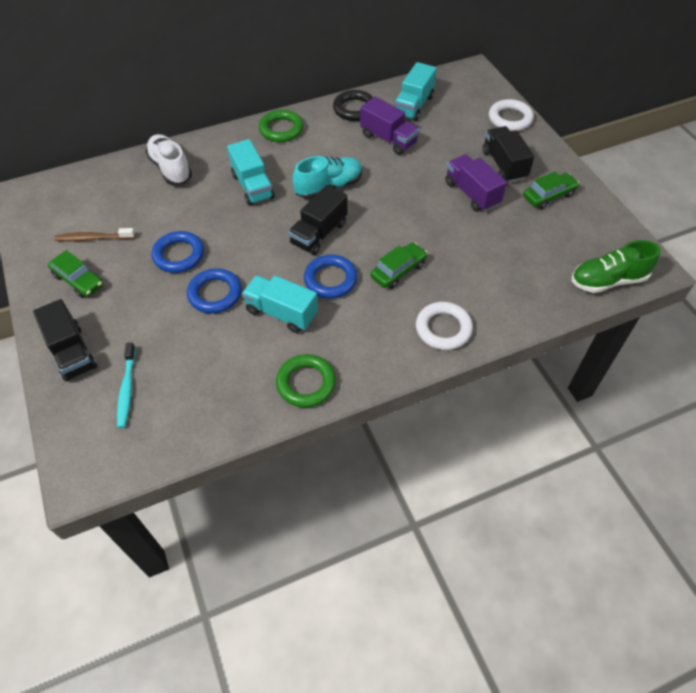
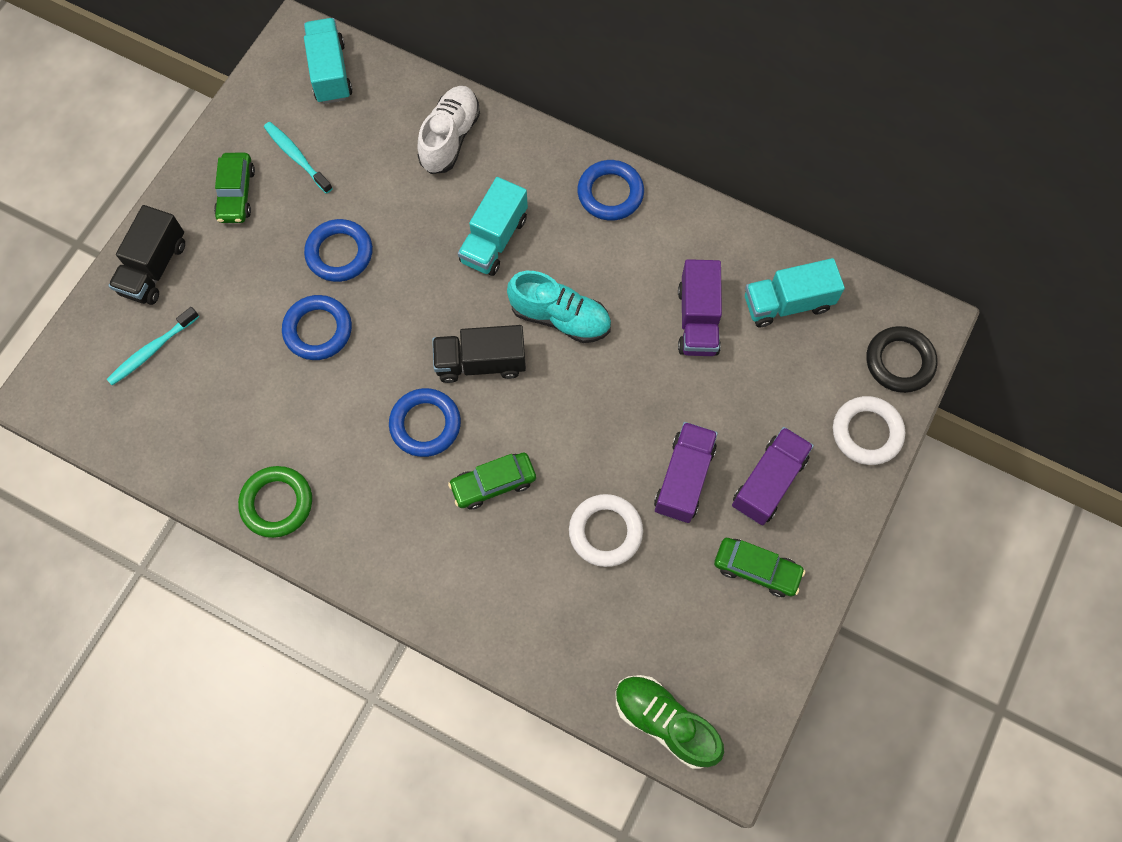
camera: 50 degrees right, 15 degrees up
(93, 238) = (296, 157): brown toothbrush -> turquoise toothbrush
(281, 129) = (610, 193): green ring -> blue ring
(281, 313) = (344, 412): turquoise truck -> turquoise truck (330, 72)
(354, 109) = (719, 242): black ring -> black ring (899, 362)
(398, 271) = (493, 483): green car -> green car turned 150 degrees clockwise
(443, 329) = (448, 586): white ring -> white ring (605, 532)
(504, 165) = (768, 482): black truck -> purple truck

